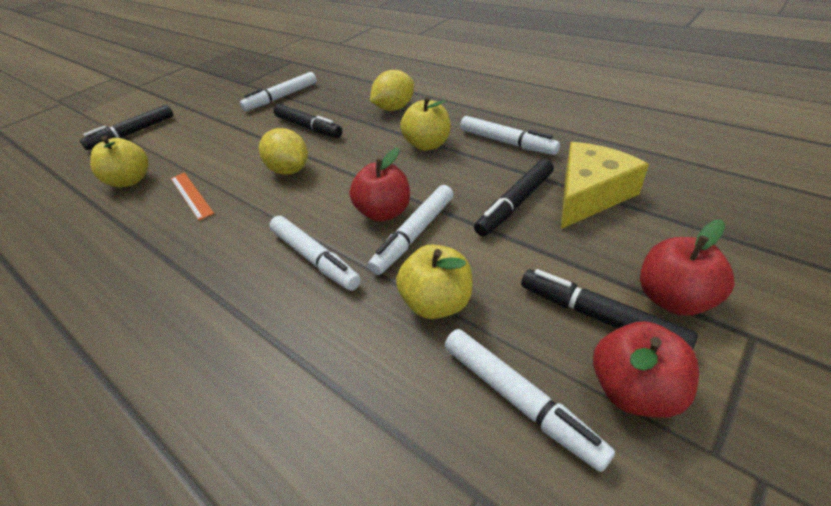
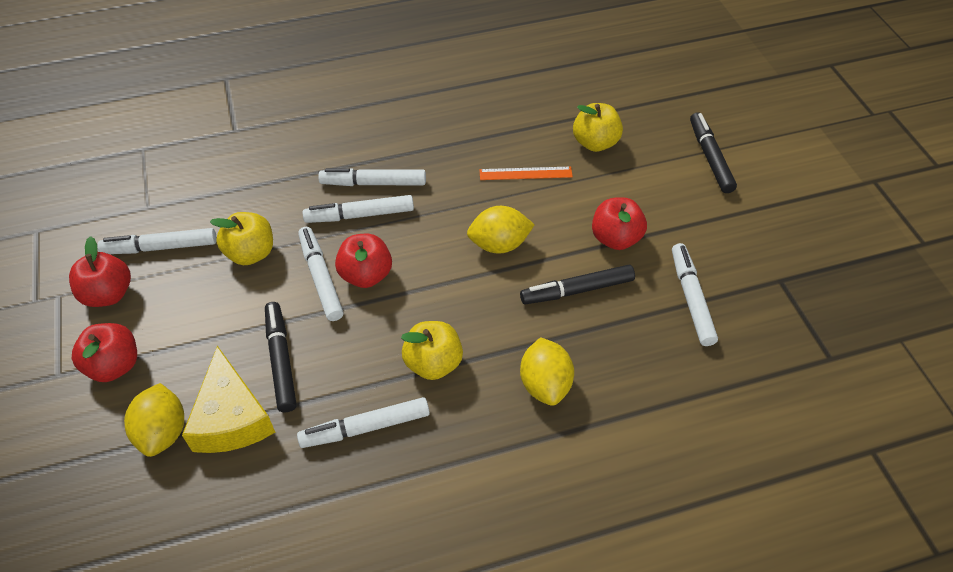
camera: 120 degrees right, 10 degrees up
(246, 133) = (615, 238): none -> red apple
(260, 276) = (373, 183): none -> white marker
(599, 317) = (151, 318): black marker -> none
(656, 218) = (163, 432): none -> yellow lemon

